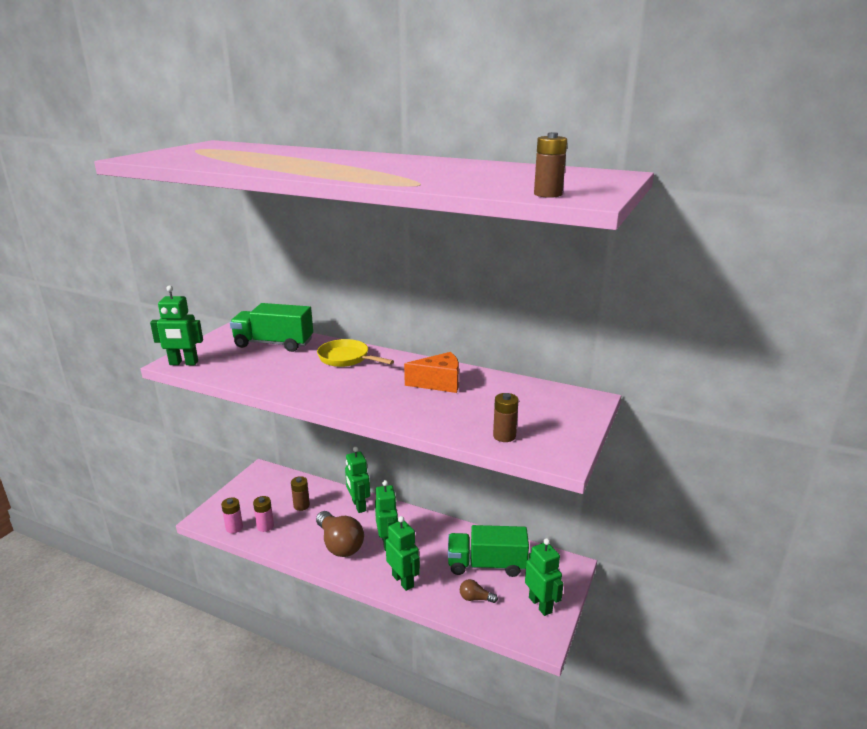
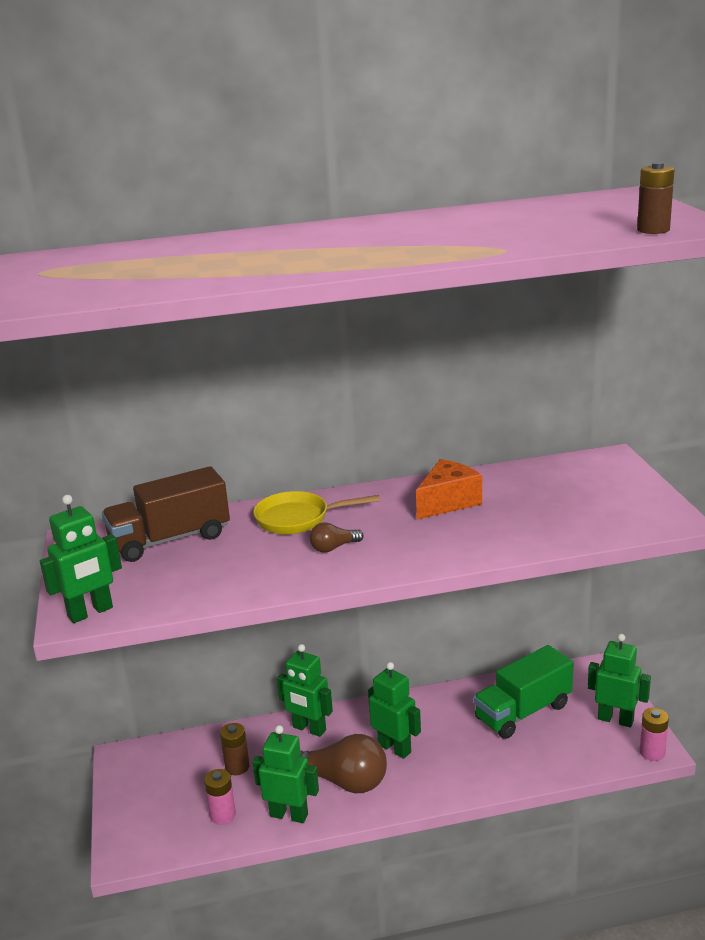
camera: 35 degrees left, 0 degrees up
(234, 528) = (183, 840): pink battery -> pink battery (652, 753)
(274, 344) = (170, 539): green truck -> brown truck
(403, 581) = (462, 776): green robot -> green robot (289, 815)
(475, 598) = (552, 749): brown light bulb -> brown light bulb (334, 548)
(504, 436) = (597, 524): brown battery -> none

